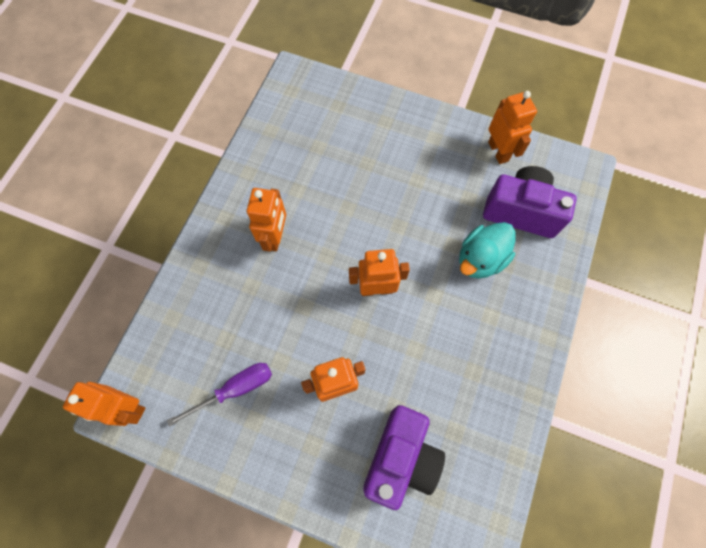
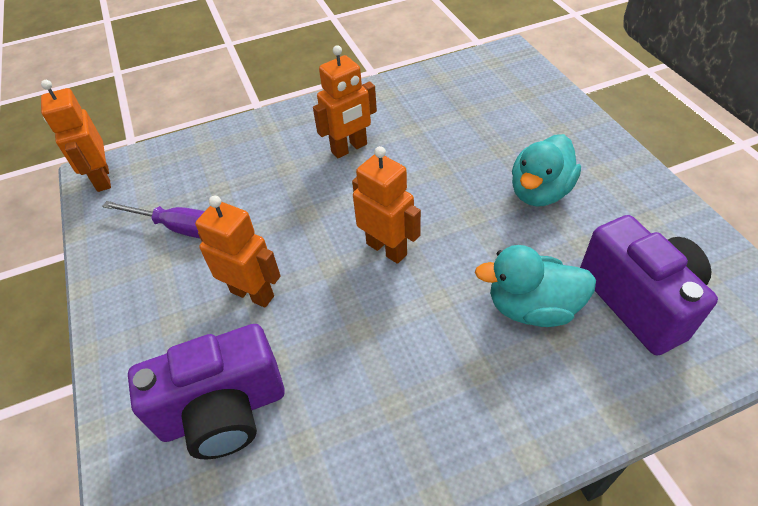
camera: 50 degrees right, 20 degrees down
(417, 179) = (539, 192): none -> turquoise duck
(498, 151) = (671, 228): orange robot -> none

